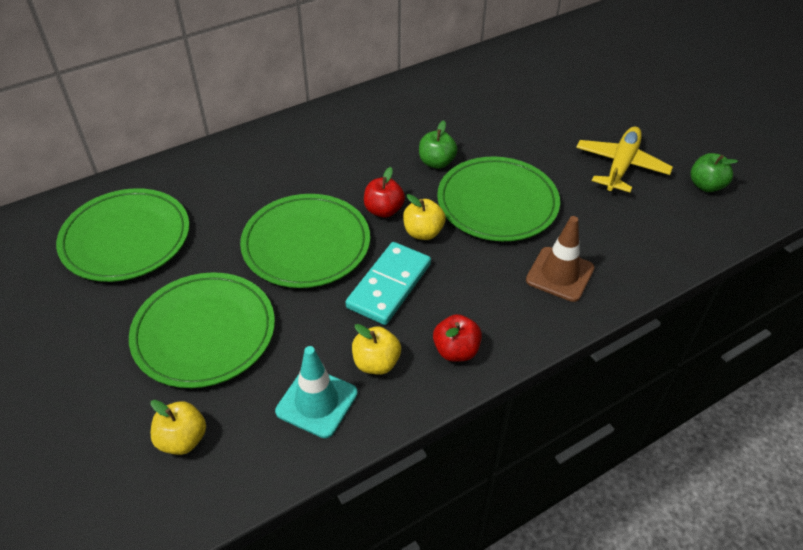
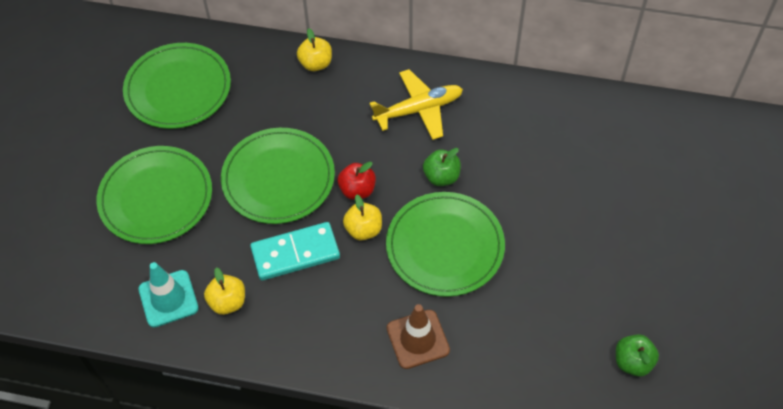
camera: 45 degrees right, 10 degrees up
(182, 439) = (80, 260): yellow apple -> yellow apple (316, 64)
(456, 350) = (283, 335): red apple -> none
(621, 165) = (584, 289): yellow plane -> yellow plane (419, 110)

